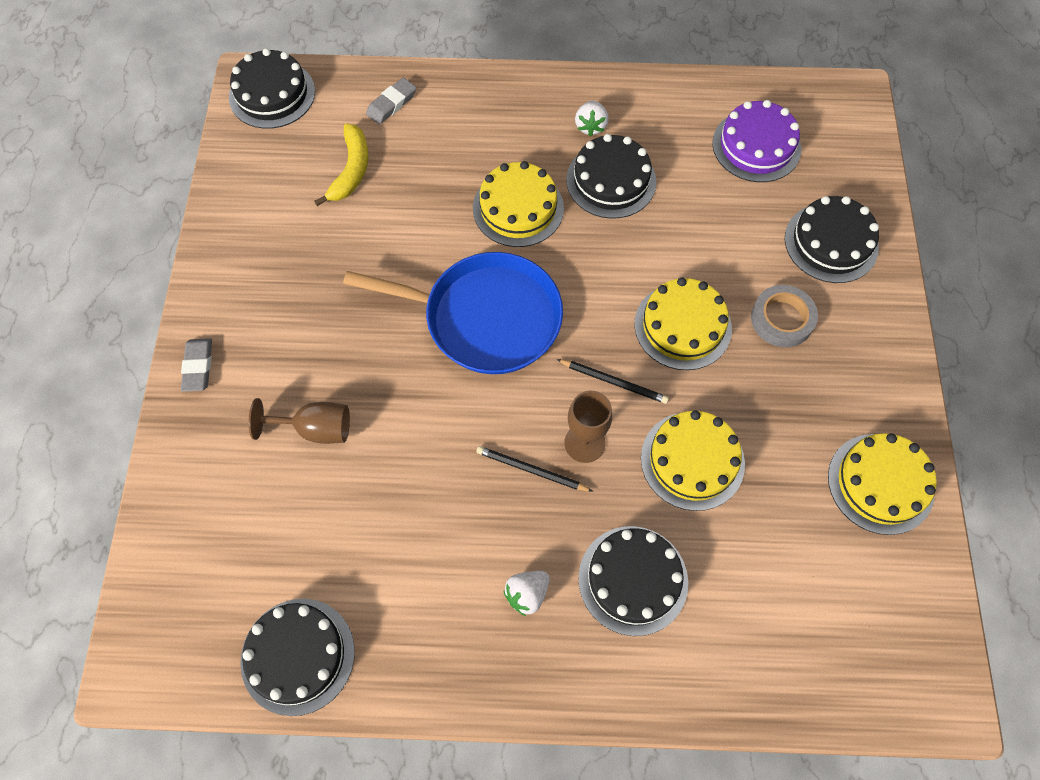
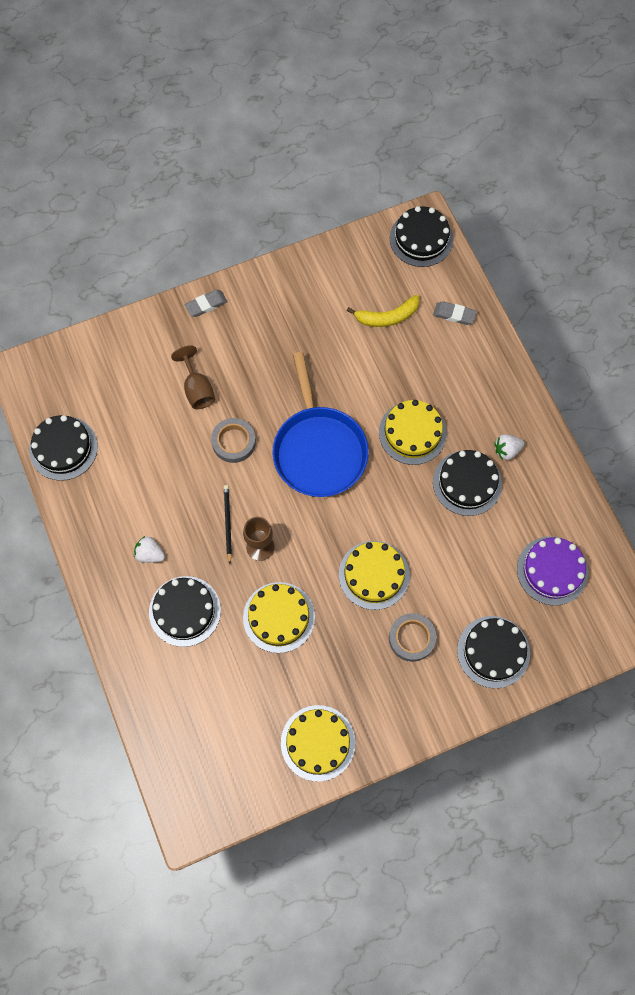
camera: 65 degrees right, 5 degrees up
(419, 414) = (234, 442): none -> grey tape
(614, 382) = (311, 547): black pencil -> none

